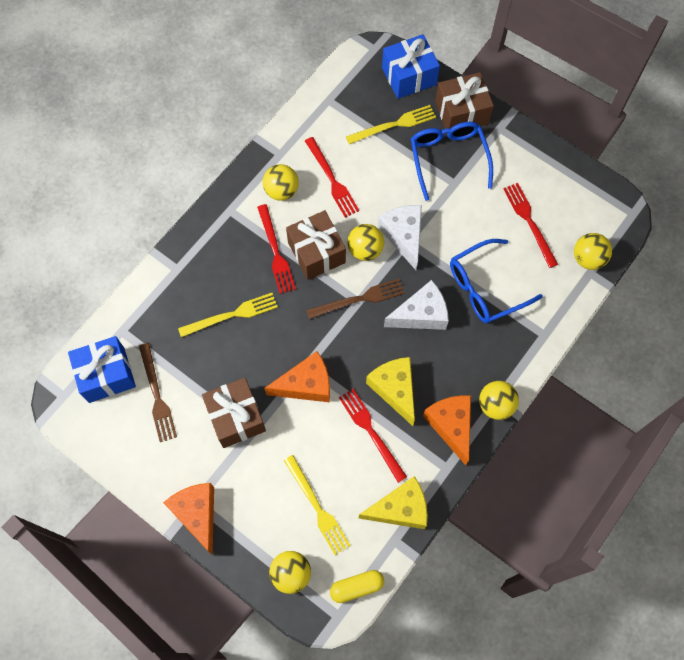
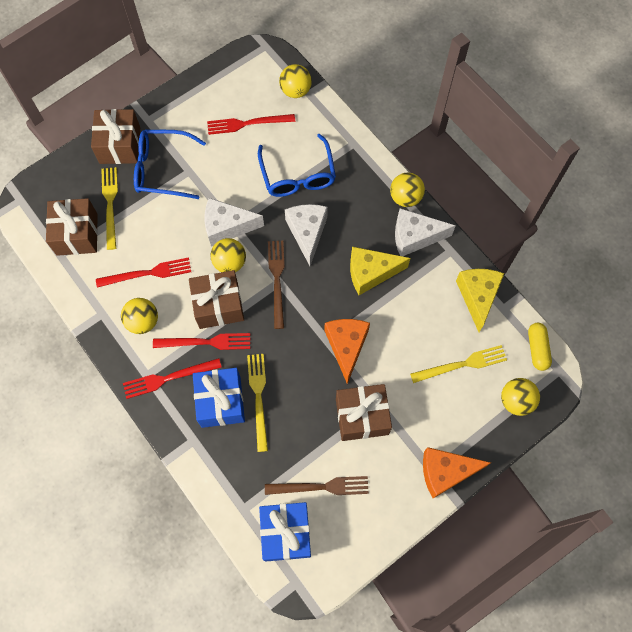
camera: 75 degrees left, 0 degrees up
(354, 107) = (77, 234): none -> brown gift
(371, 432) = (404, 302): red fork -> red fork (168, 378)
(409, 76) = (63, 178): blue gift -> blue gift (221, 402)
(451, 426) = (415, 237): orange cheese -> white cheese

